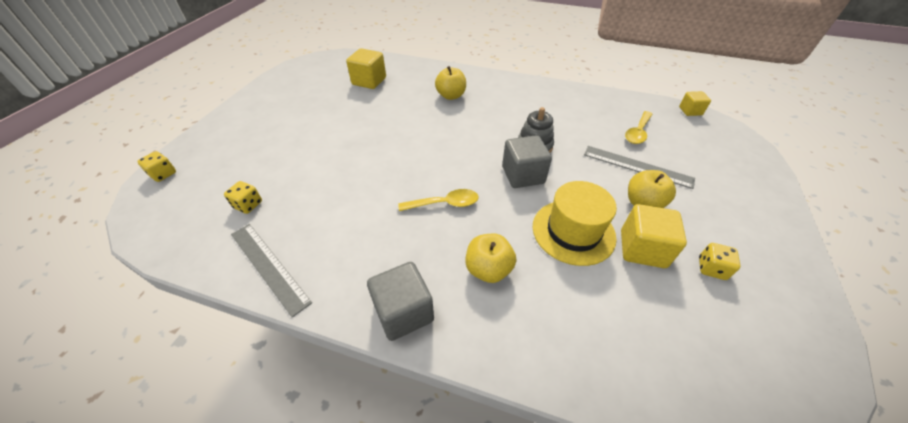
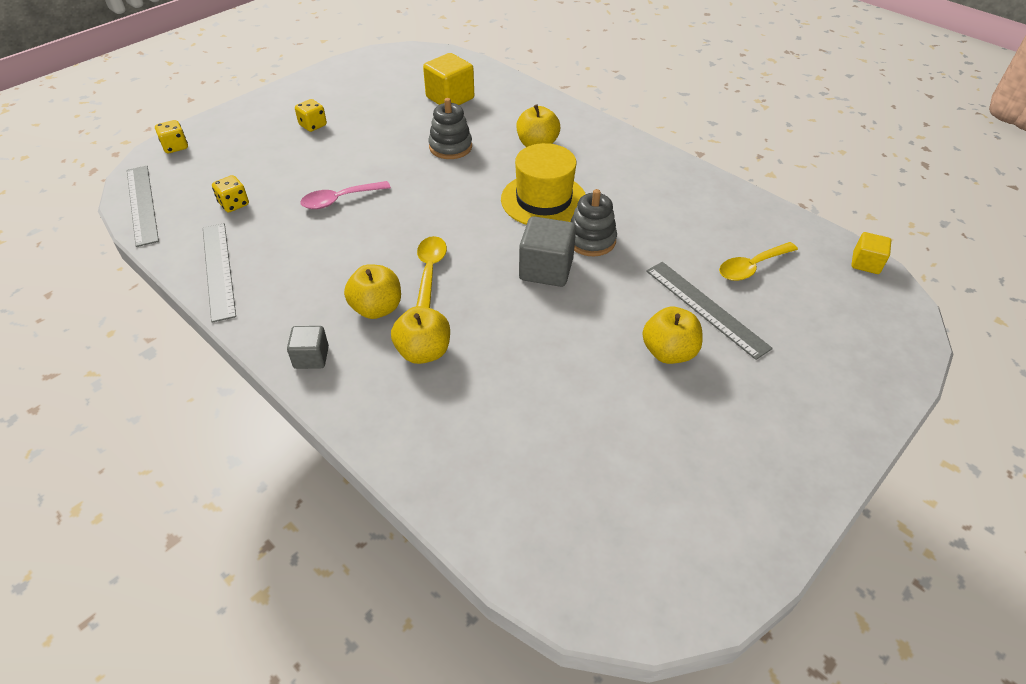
camera: 25 degrees right, 0 degrees up
(157, 233) = (142, 204): none -> grey ruler
(337, 174) = (339, 200): none -> pink spoon
(393, 113) = (450, 147): none -> grey stacking toy
(403, 312) = (311, 357): grey cube -> grey cube, size x0.59
(427, 248) = (377, 308): none -> yellow apple
(445, 204) = (430, 270): yellow spoon -> yellow spoon turned 105 degrees counterclockwise
(573, 231) = (550, 350): yellow hat -> yellow hat (543, 200)
(642, 249) = (617, 398): yellow cube -> none
(711, 268) = (682, 450): yellow dice -> yellow dice (313, 125)

